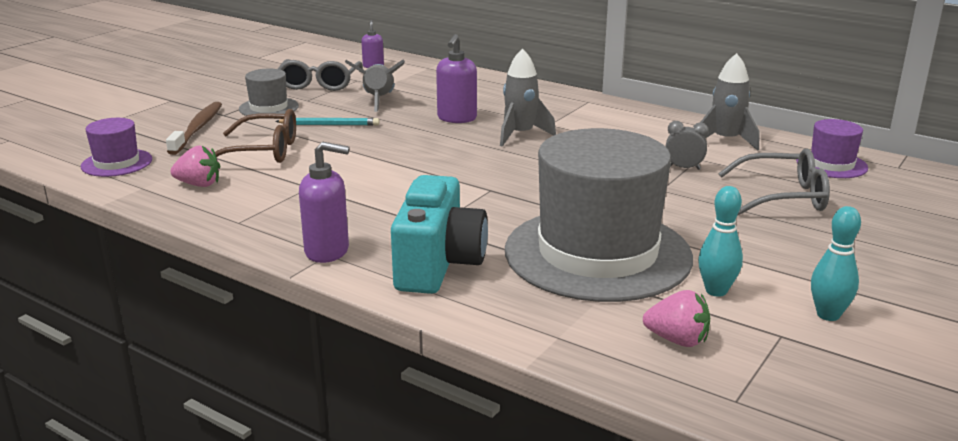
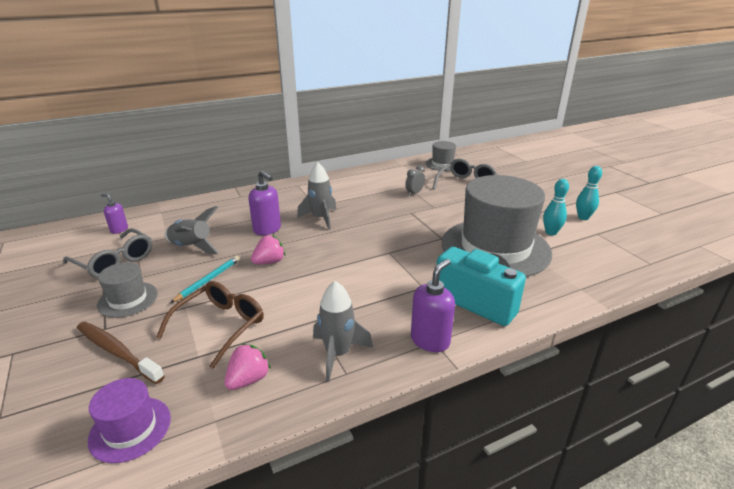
camera: 60 degrees left, 5 degrees up
(677, 340) = (594, 258): pink strawberry -> pink strawberry (269, 262)
(725, 141) = (393, 173): grey rocket -> grey rocket (338, 354)
(831, 164) = (442, 164): purple hat -> grey hat

